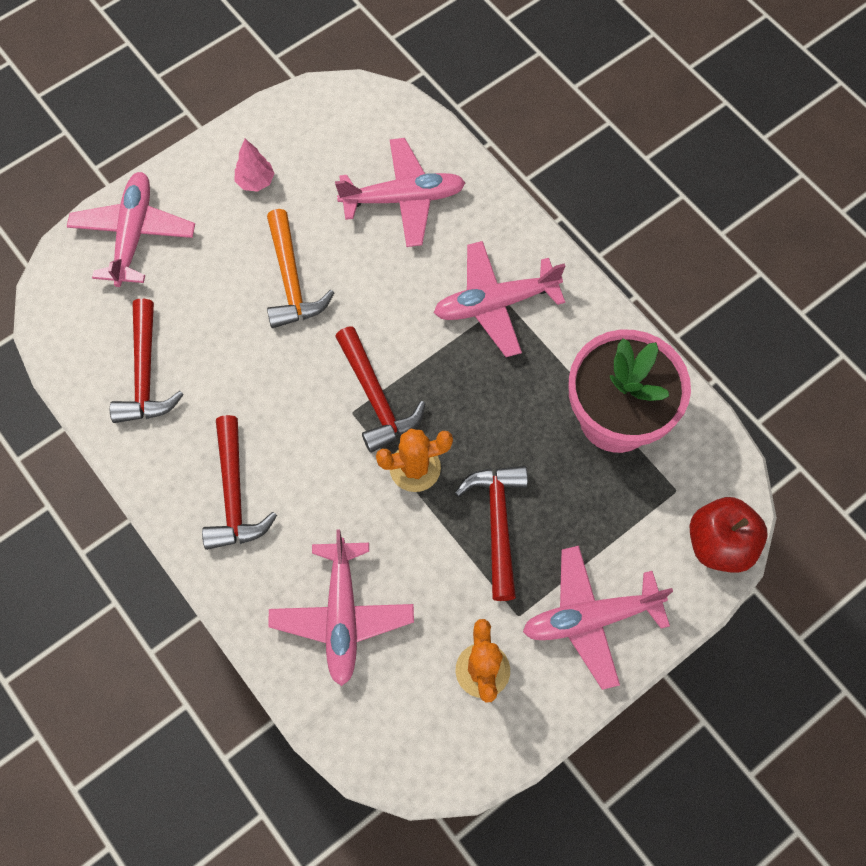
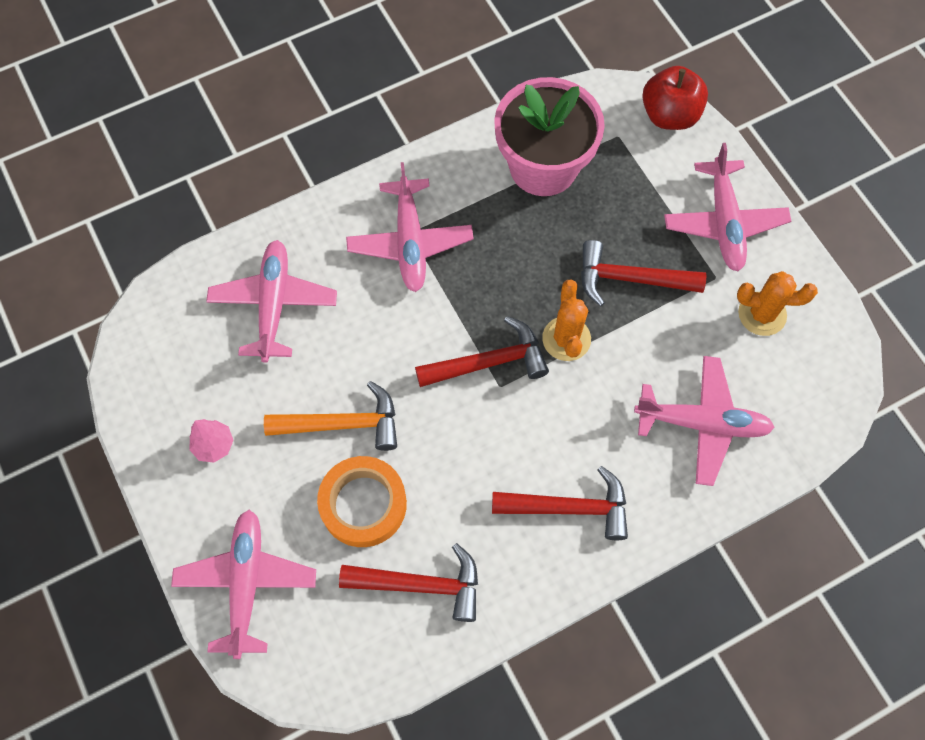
camera: 80 degrees left, 0 degrees up
(133, 234) = (246, 583): pink plane -> pink plane turned 75 degrees clockwise
(215, 312) = (363, 504): none -> orange tape

